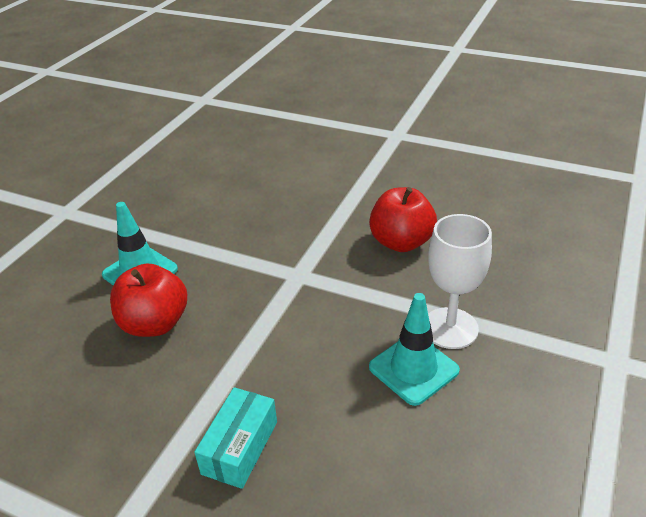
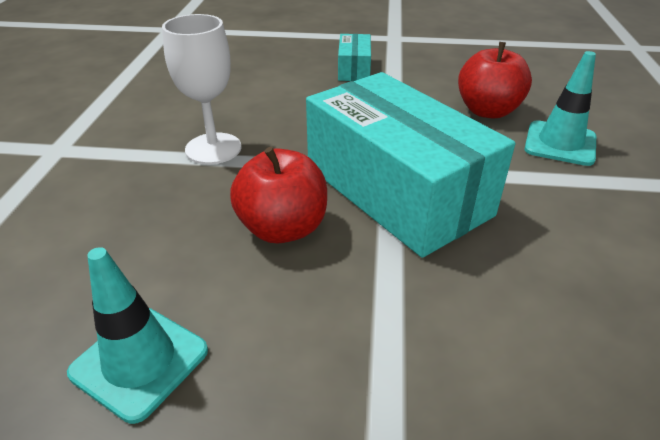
camera: 160 degrees right, 0 degrees up
(307, 255) = (396, 190): none -> turquoise box
(413, 369) = (245, 118): turquoise traffic cone -> turquoise traffic cone (140, 361)

